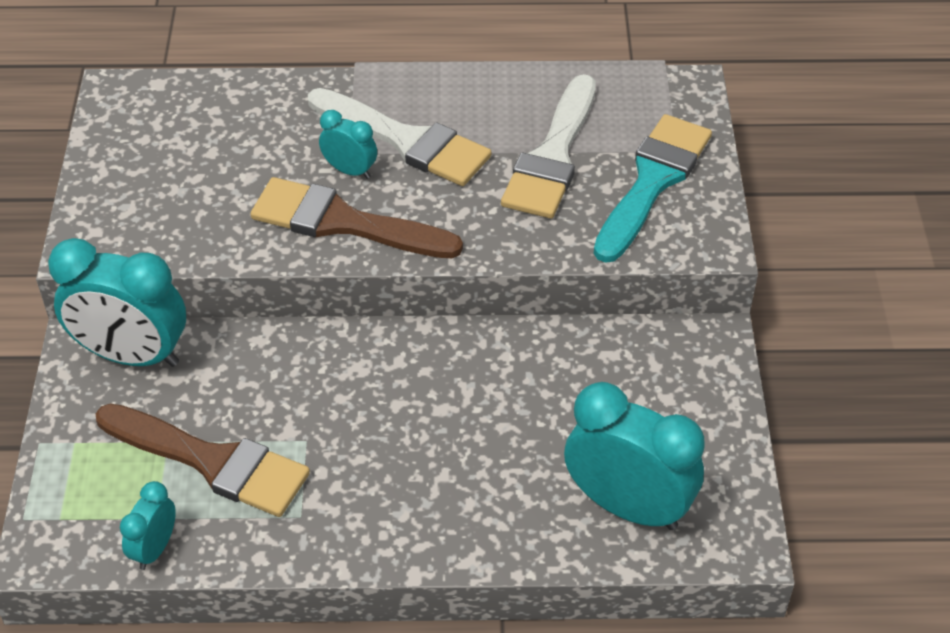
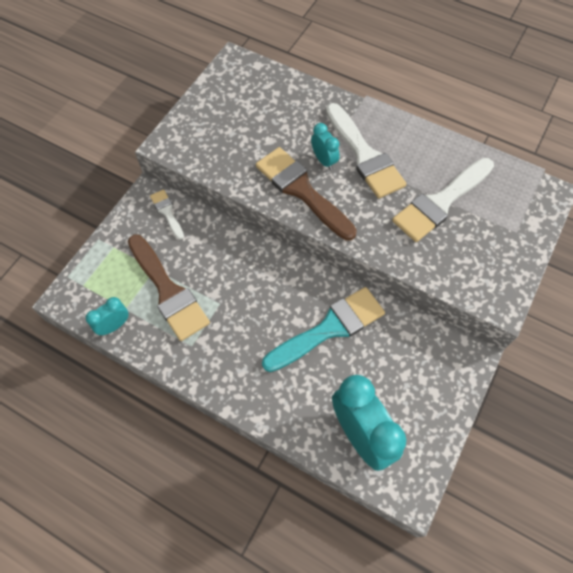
camera: 30 degrees right, 15 degrees up
(132, 355) = (167, 212): turquoise clock -> white brush
(652, 181) = (489, 245): turquoise brush -> turquoise brush (329, 328)

